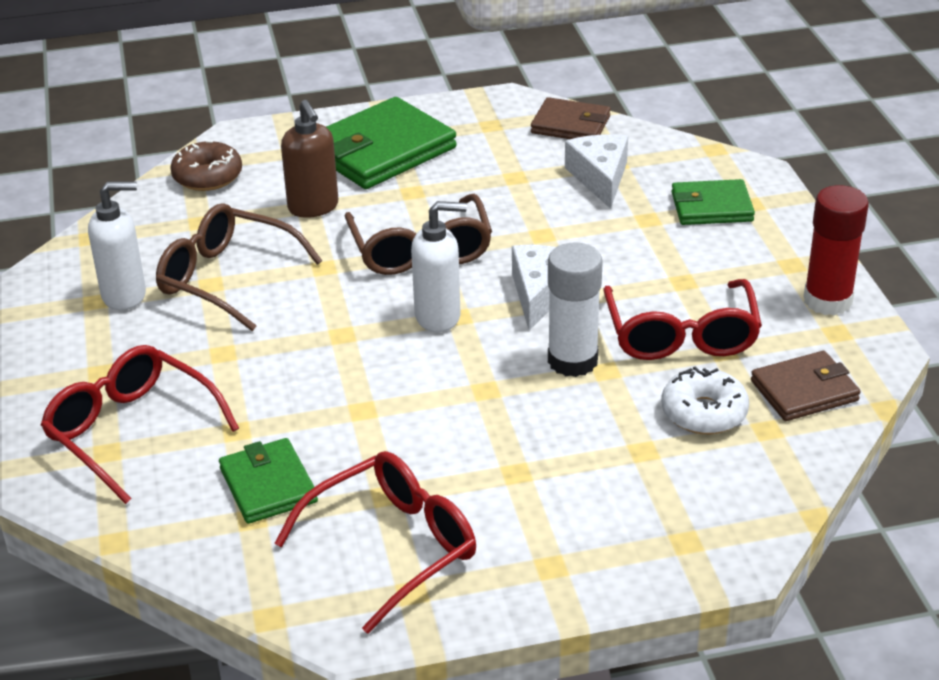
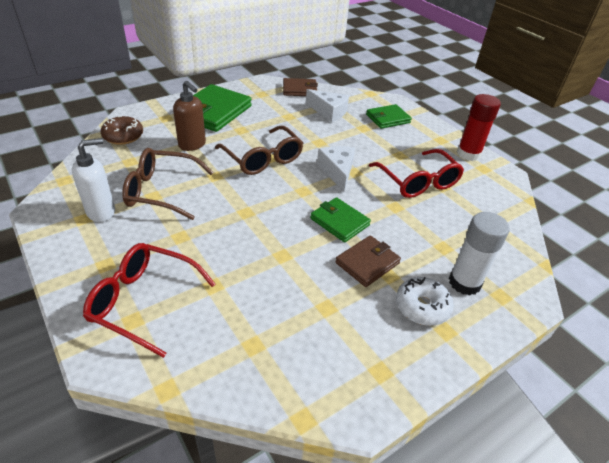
camera: 25 degrees left, 5 degrees up
(268, 485) = (252, 318): green wallet -> green wallet (339, 222)
(393, 546) = (351, 342): red glasses -> none
(438, 317) = (293, 193): white soap dispenser -> none
(572, 361) = (376, 204): white glue stick -> white glue stick (464, 282)
(600, 178) = (329, 112): white cheese -> white cheese turned 150 degrees clockwise
(704, 412) = (457, 220): white donut -> white donut (422, 307)
(804, 391) = (492, 199): brown wallet -> brown wallet (367, 263)

